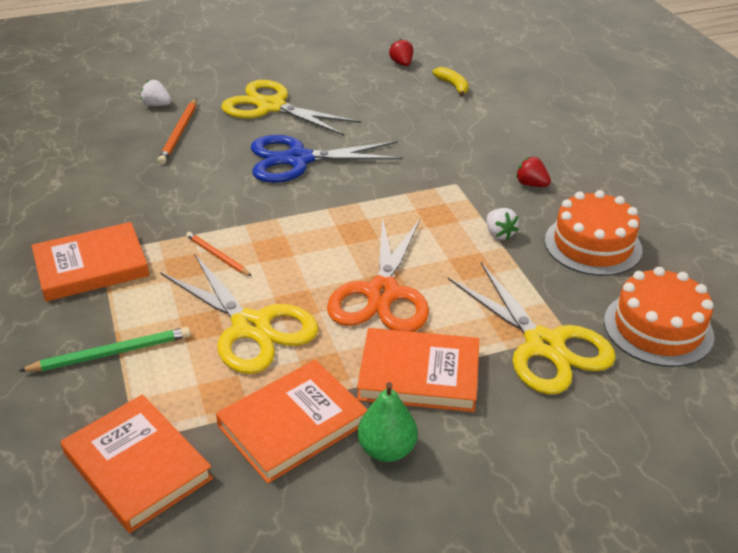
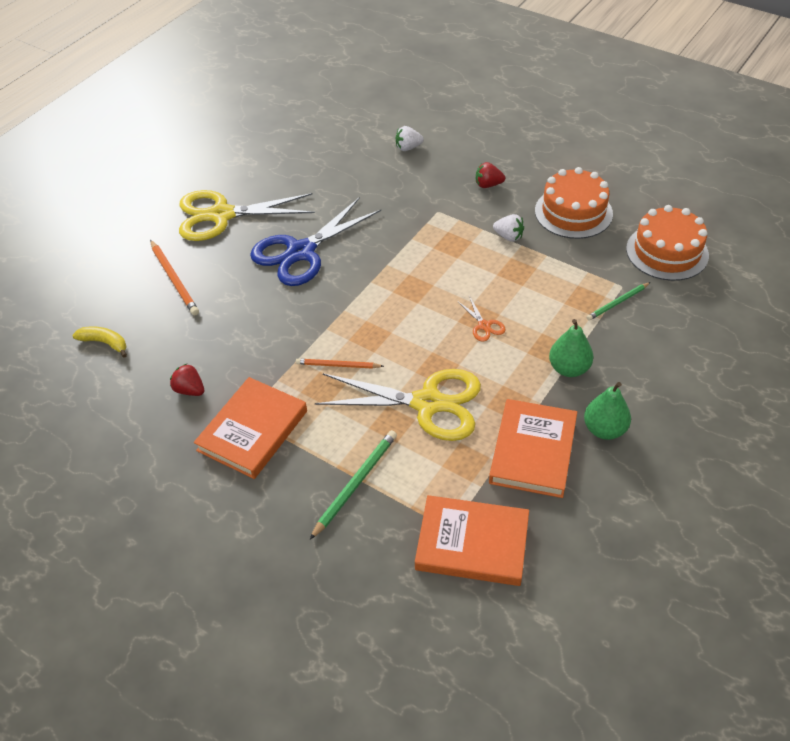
camera: 35 degrees left, 10 degrees up
(157, 105) = (119, 263): white strawberry -> white strawberry (408, 148)
(382, 293) = (484, 325): orange scissors -> orange scissors, size x0.40
(401, 64) = (280, 122): red strawberry -> red strawberry (189, 390)
(419, 374) = (569, 368): orange book -> green pear
(453, 86) = (343, 125): yellow banana -> yellow banana (105, 343)
(544, 345) = (618, 303): yellow scissors -> green pencil

